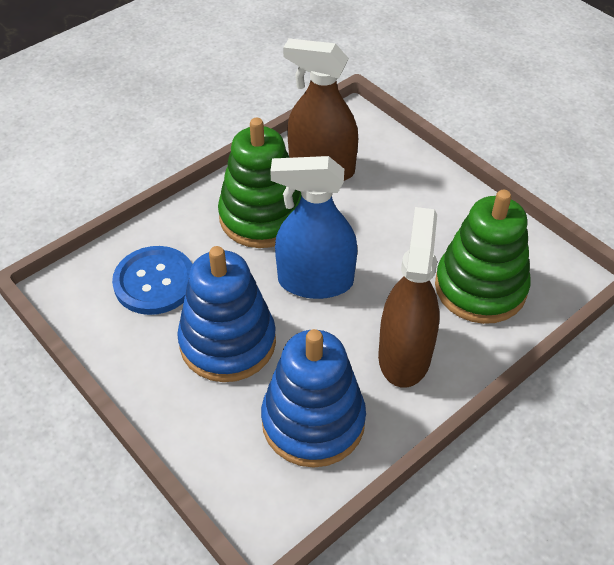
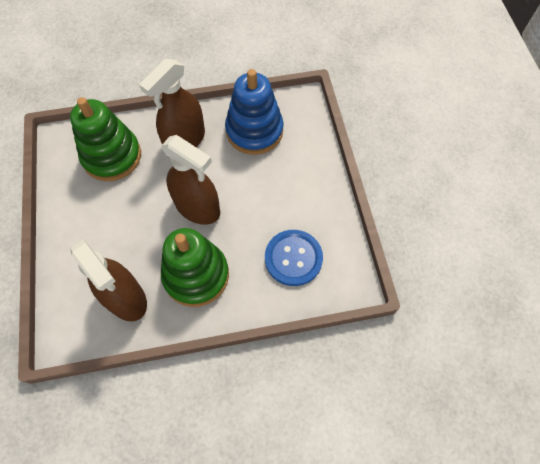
camera: 150 degrees left, 15 degrees up
(228, 342) = (271, 194): blue stacking toy -> none
(315, 281) = (197, 207): blue spray bottle -> brown spray bottle

